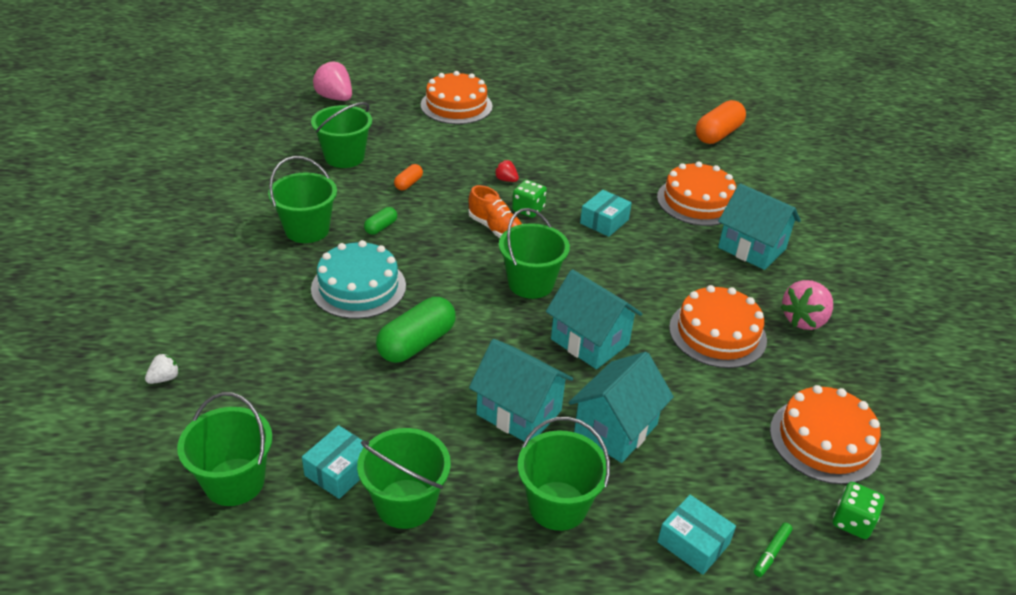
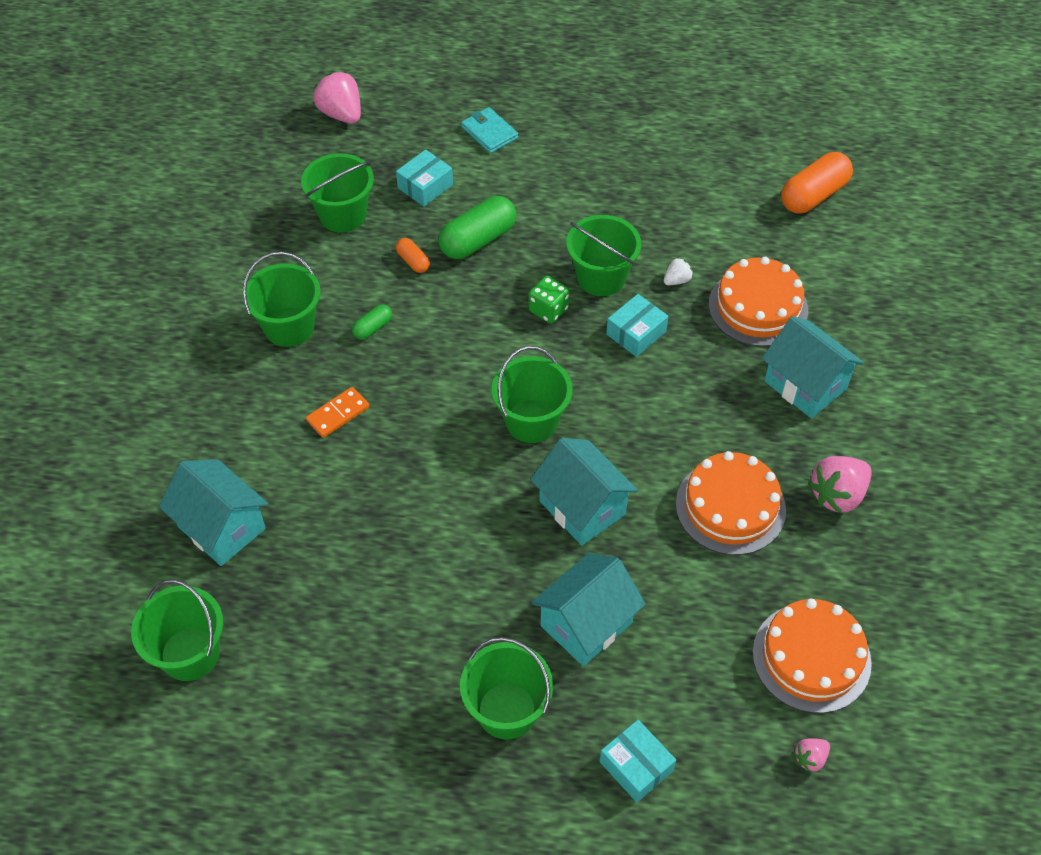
camera: 10 degrees right, 15 degrees up
(164, 378) = (126, 522): white strawberry -> white strawberry (677, 280)
(339, 471) = (294, 650): turquoise box -> turquoise box (425, 186)
(358, 287) = (338, 414): turquoise cake -> orange domino
(405, 503) = (354, 694): green bucket -> green bucket (601, 277)
(408, 184) = (413, 261): orange capsule -> orange capsule turned 75 degrees counterclockwise
(416, 343) = (391, 496): green capsule -> green capsule (478, 240)
(456, 105) = (489, 132): orange cake -> turquoise wallet
(495, 228) = (504, 337): orange shoe -> none
(506, 180) = (530, 261): red strawberry -> none
(519, 412) = (487, 595): turquoise house -> turquoise house (221, 527)
(771, 553) = (713, 785): green marker -> none
(852, 522) = (810, 758): green dice -> pink strawberry

